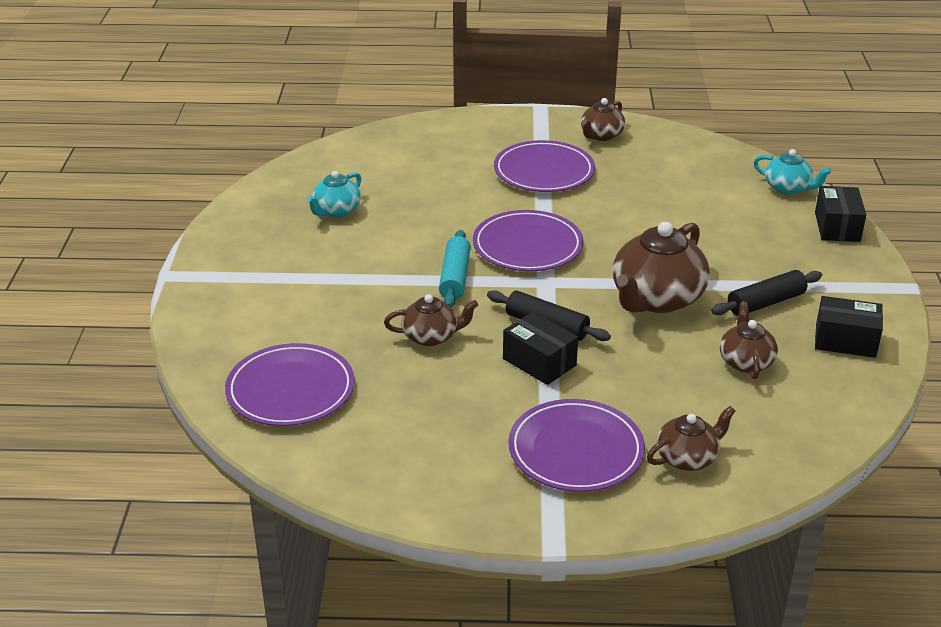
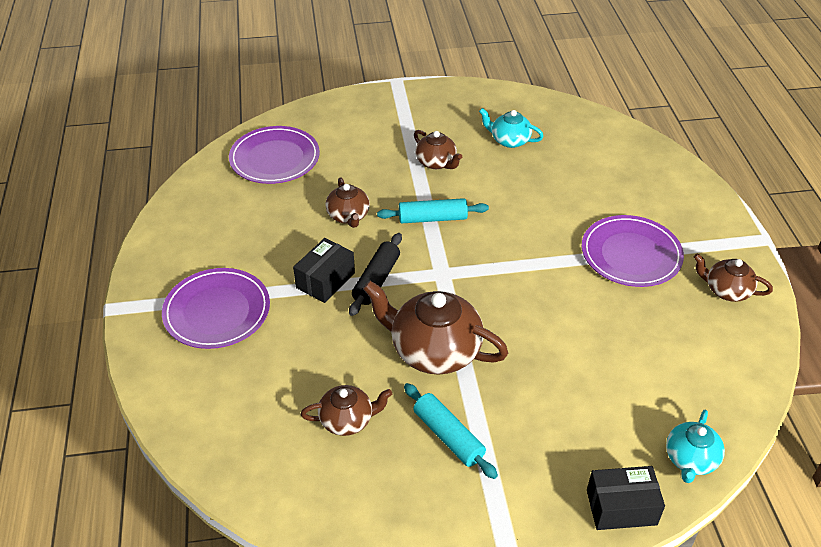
camera: 80 degrees right, 10 degrees up
(527, 246) = (495, 256): purple plate -> none
(687, 458) = (210, 381): brown teapot -> brown teapot (436, 162)
(765, 303) = (448, 436): black rolling pin -> turquoise rolling pin
(845, 341) = (396, 505): black box -> none

